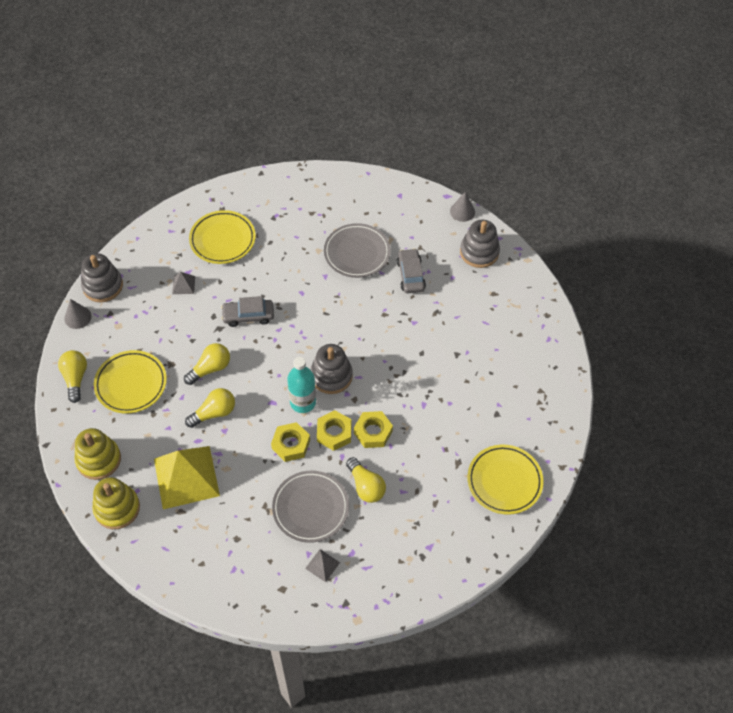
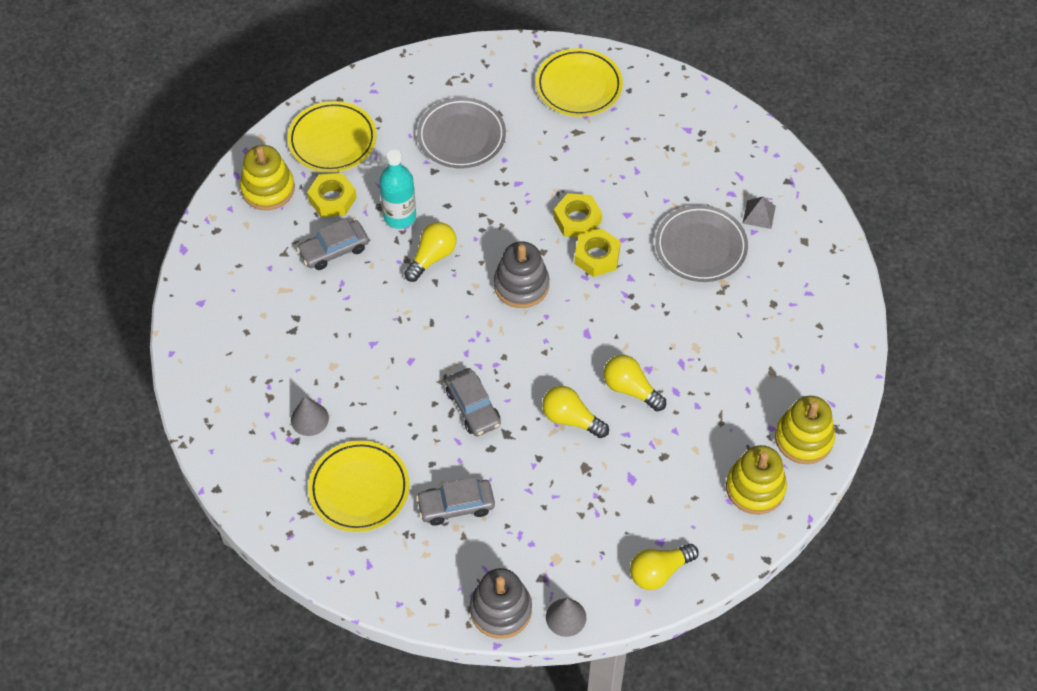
camera: 110 degrees left, 0 degrees up
(131, 384) = (636, 500): yellow plate -> yellow plate (332, 140)
(183, 285) = (456, 506): grey pyramid -> grey car
(186, 477) = (727, 383): yellow pyramid -> none
(291, 444) = (633, 294): yellow nut -> yellow nut (332, 199)
(303, 402) = (571, 302): turquoise bottle -> turquoise bottle (400, 216)
(357, 253) = (320, 320): grey plate -> grey plate (461, 137)
(366, 486) = (648, 205): yellow light bulb -> yellow light bulb (432, 257)
(462, 211) = (205, 224): grey cone -> grey cone (309, 419)
(479, 252) = (268, 189): grey stacking toy -> yellow stacking toy

